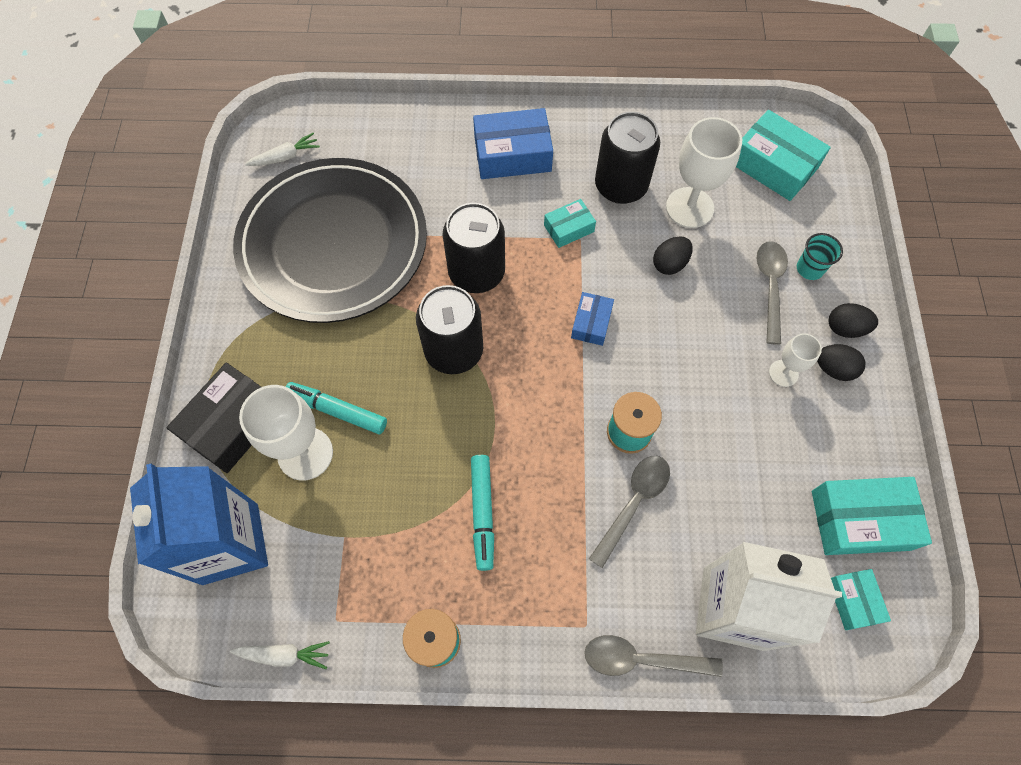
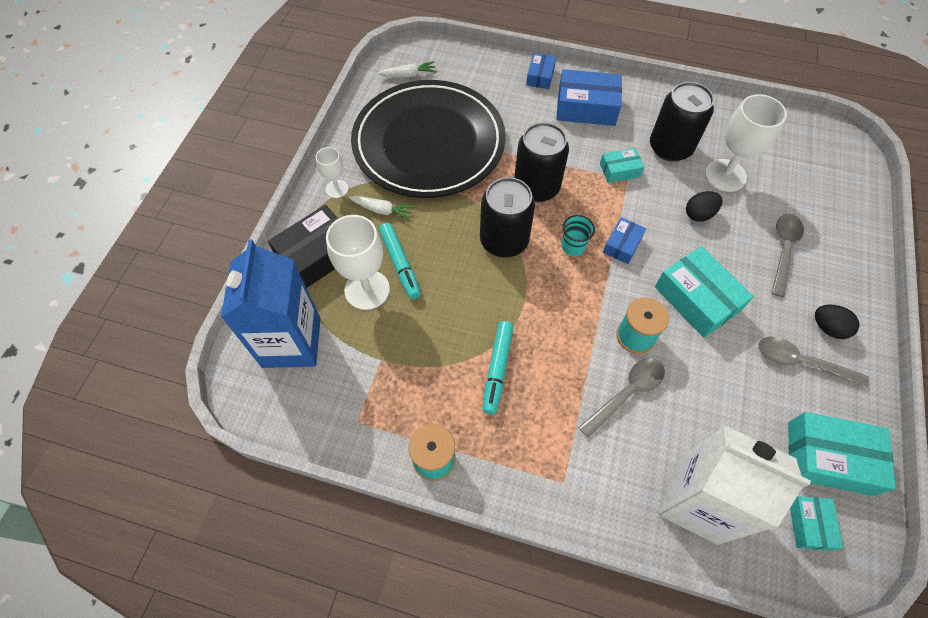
camera: 15 degrees right, 5 degrees down
(285, 655) = (310, 437): white carrot -> white carrot (382, 210)
(337, 411) = (400, 264): turquoise marker -> turquoise marker turned 150 degrees counterclockwise
(448, 124) = (540, 76): none -> blue box
(641, 659) = (605, 522): grey spoon -> grey spoon (801, 362)
(773, 165) = (805, 158): turquoise box -> turquoise box (697, 299)
(783, 373) = (781, 321): white goblet -> white goblet (337, 189)
(809, 269) = (821, 244): turquoise cup -> turquoise cup (573, 246)
(845, 328) = (844, 298): black egg -> none

